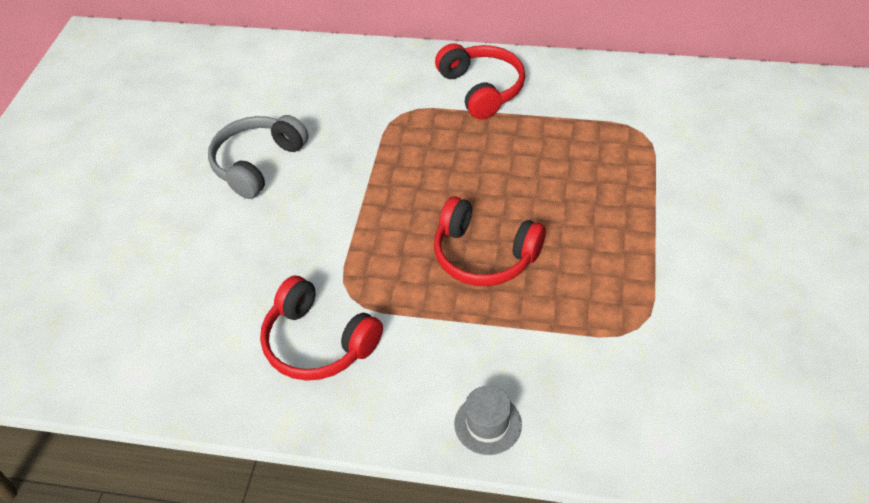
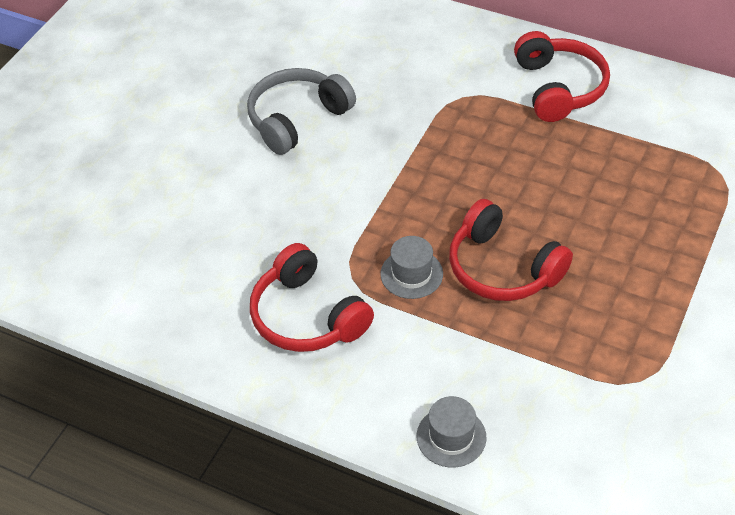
camera: 15 degrees right, 0 degrees up
(404, 280) = (411, 274): none -> grey hat

